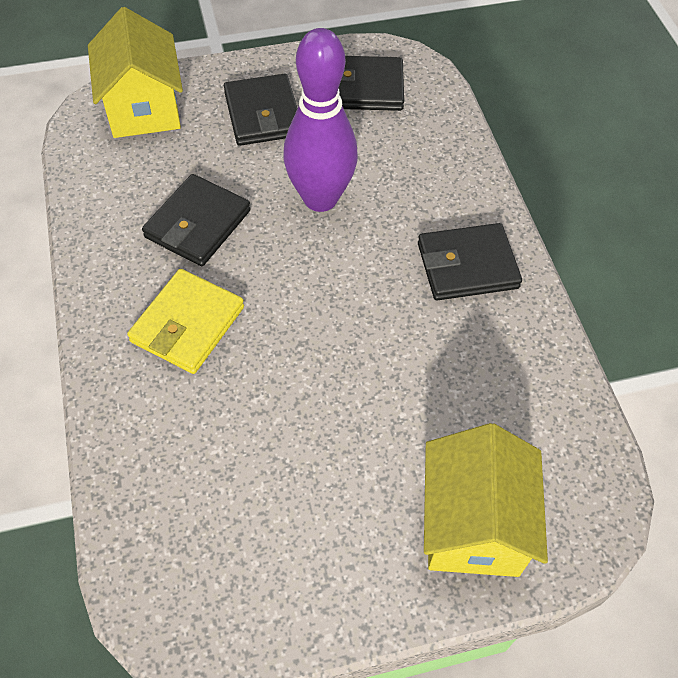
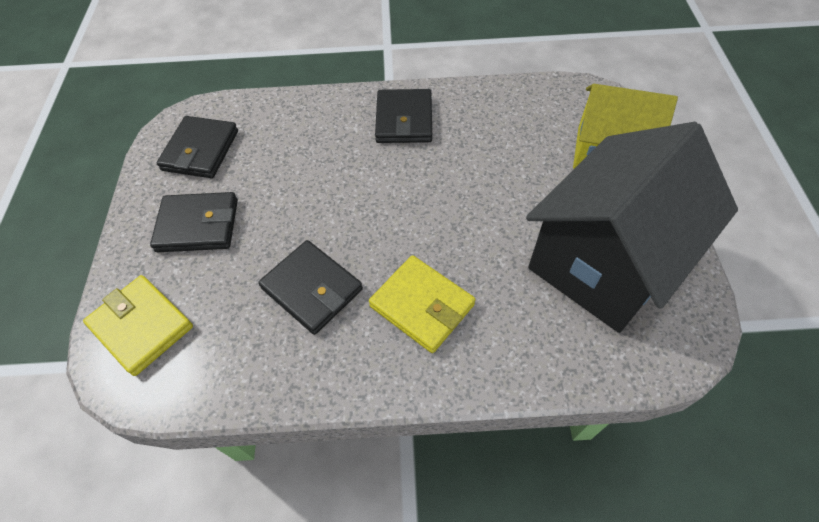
camera: 75 degrees left, 0 degrees up
(143, 108) = (141, 326): yellow house -> yellow wallet
(273, 518) = (604, 262): none -> black house
(320, 198) = (312, 196): purple bowling pin -> none

